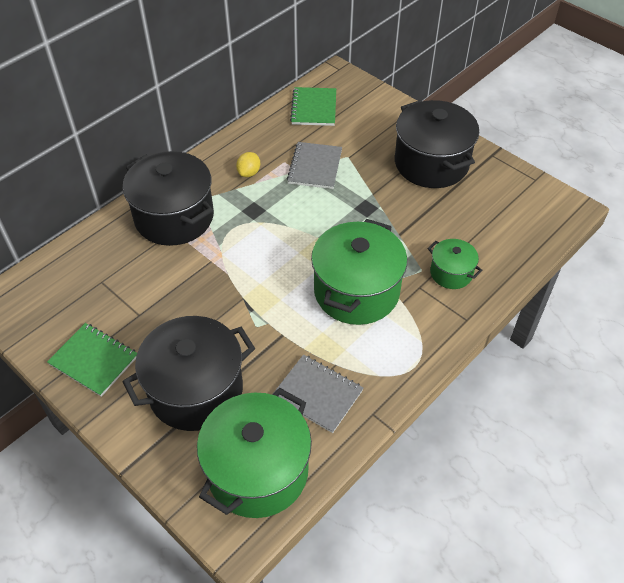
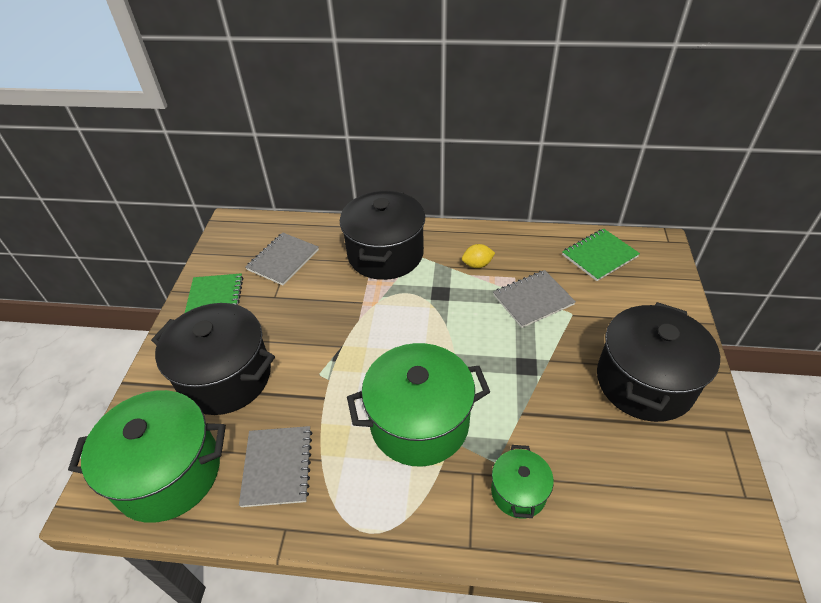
camera: 55 degrees right, 5 degrees down
(99, 287) = (283, 260): none -> grey notebook

